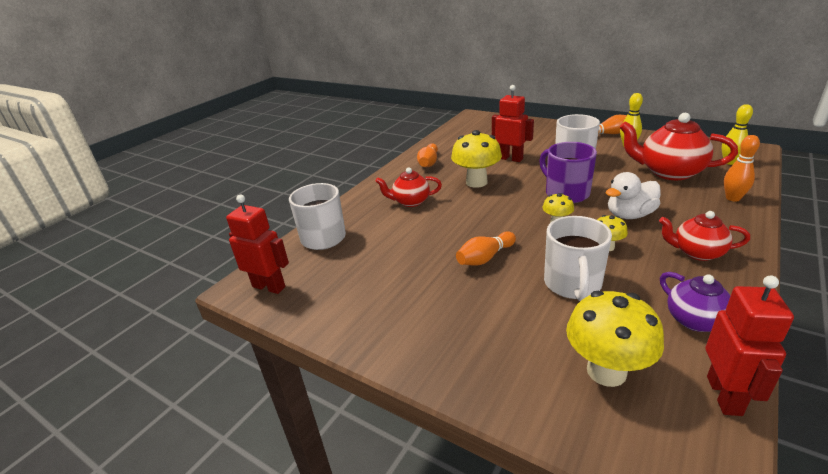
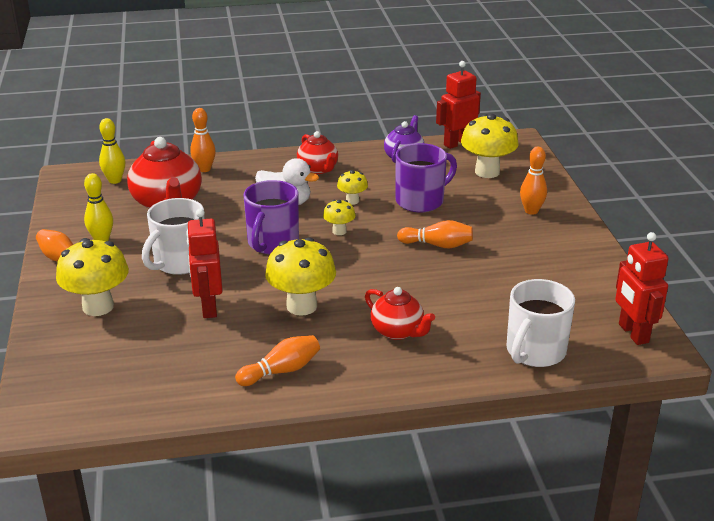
camera: 135 degrees left, 0 degrees up
(480, 348) = (531, 211): none -> orange bowling pin
(547, 135) = (98, 307): none -> yellow mushroom
(572, 284) = (421, 201): white mug -> purple mug

